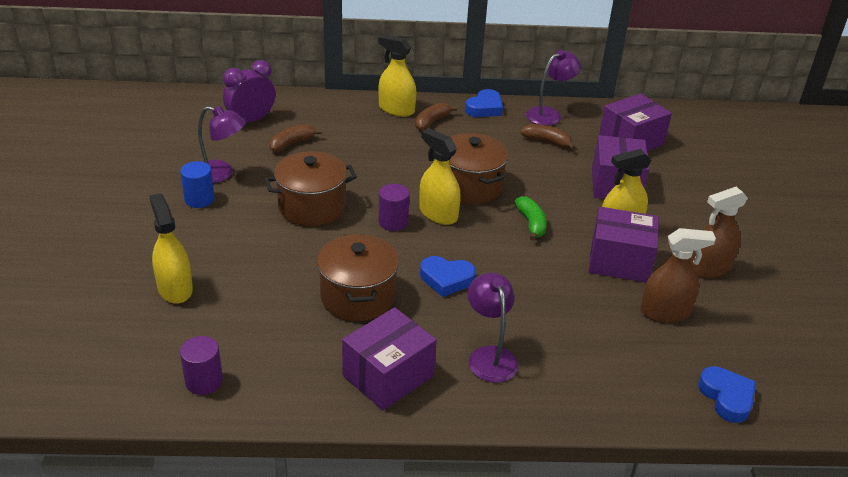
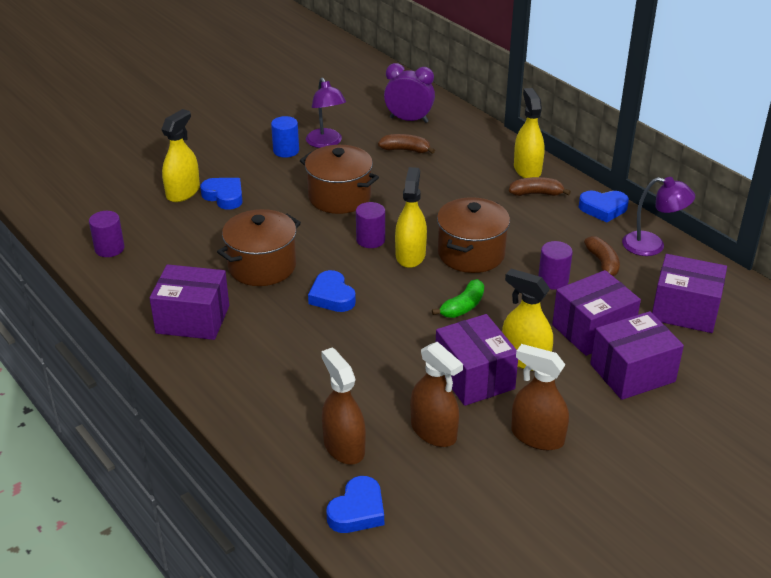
camera: 55 degrees right, 0 degrees up
(219, 267) = (224, 196): none -> blue heart
(489, 356) = (265, 357): purple lamp -> none
(543, 170) = (553, 280): none -> purple cylinder
(646, 368) = (344, 447): none -> brown spray bottle
(676, 195) = (632, 373): none -> purple box

